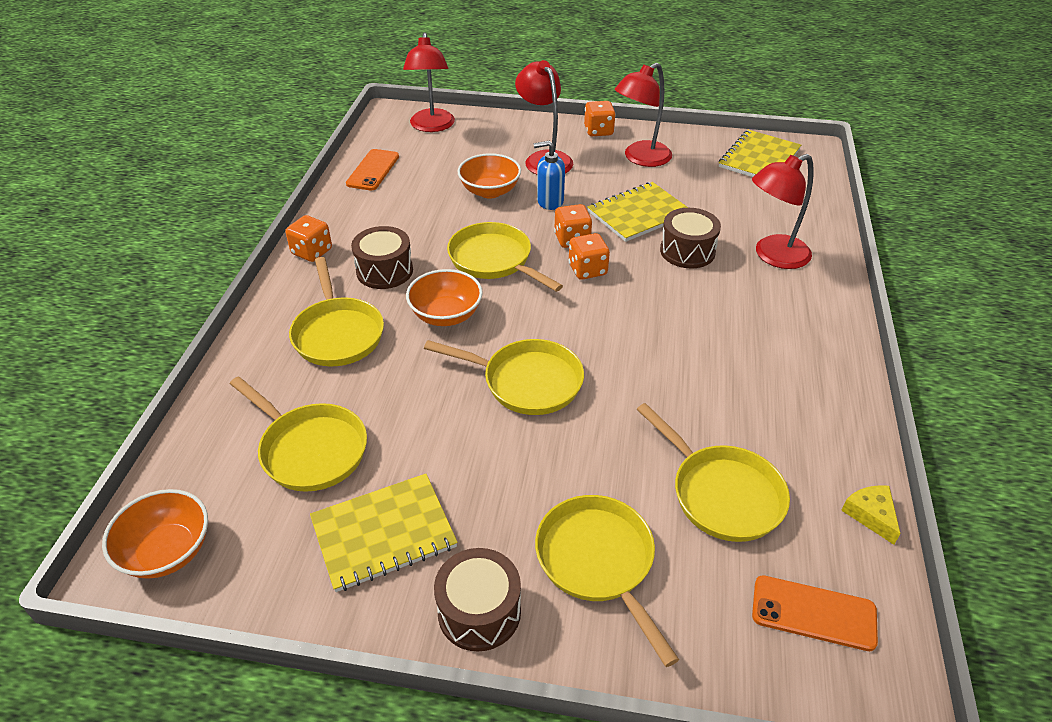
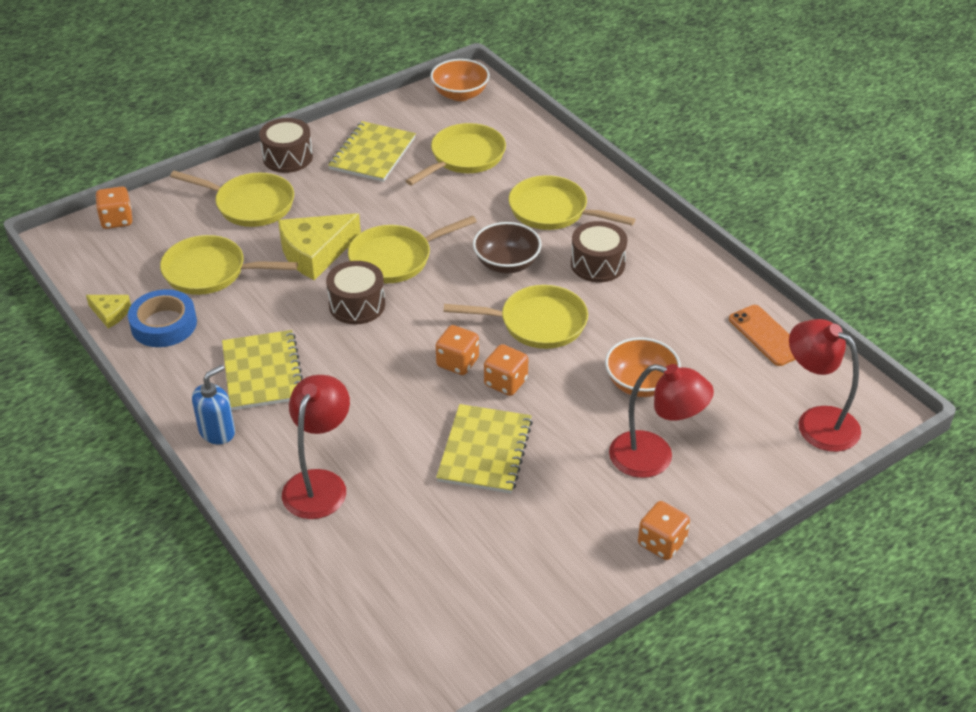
camera: 135 degrees right, 0 degrees up
(310, 449) = (464, 157): yellow pan -> yellow pan turned 135 degrees clockwise
(312, 252) = (669, 243): orange dice -> orange dice (117, 220)
(446, 315) = (506, 264): orange bowl -> brown bowl
(549, 201) = (576, 409): blue soap dispenser -> blue soap dispenser (217, 432)
(592, 440) = (315, 253): none -> yellow cheese
(640, 158) = (569, 530): red lamp -> none
(687, 251) = (399, 437): brown drum -> brown drum (357, 305)
(759, 158) = (449, 629): yellow notebook -> yellow notebook (262, 372)
(813, 613) = (118, 248): orange phone -> none
(816, 461) = (164, 324): none -> blue tape

